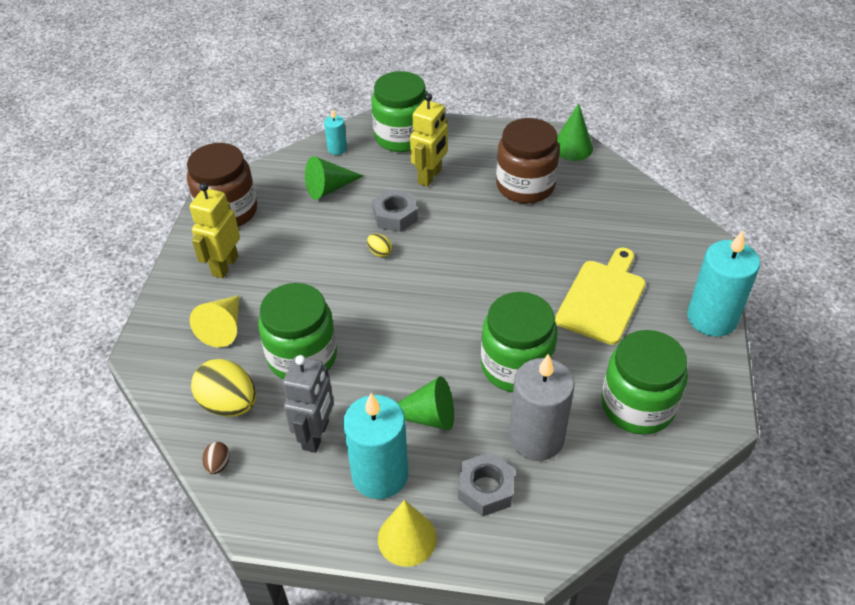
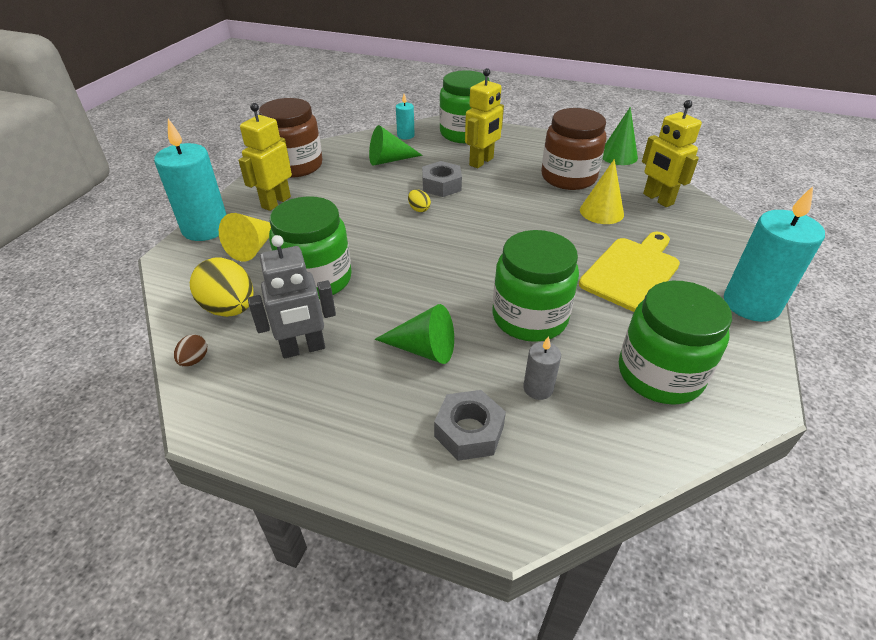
camera: 10 degrees right, 5 degrees down
(316, 435) = (303, 349): grey robot -> grey robot turned 45 degrees clockwise
(380, 475) = (356, 397): turquoise candle -> turquoise candle (205, 228)
(407, 538) = (364, 469): yellow cone -> yellow cone (601, 212)
(536, 438) = (538, 388): grey candle -> grey candle, size x0.48
(618, 203) = (657, 199): none -> yellow robot

